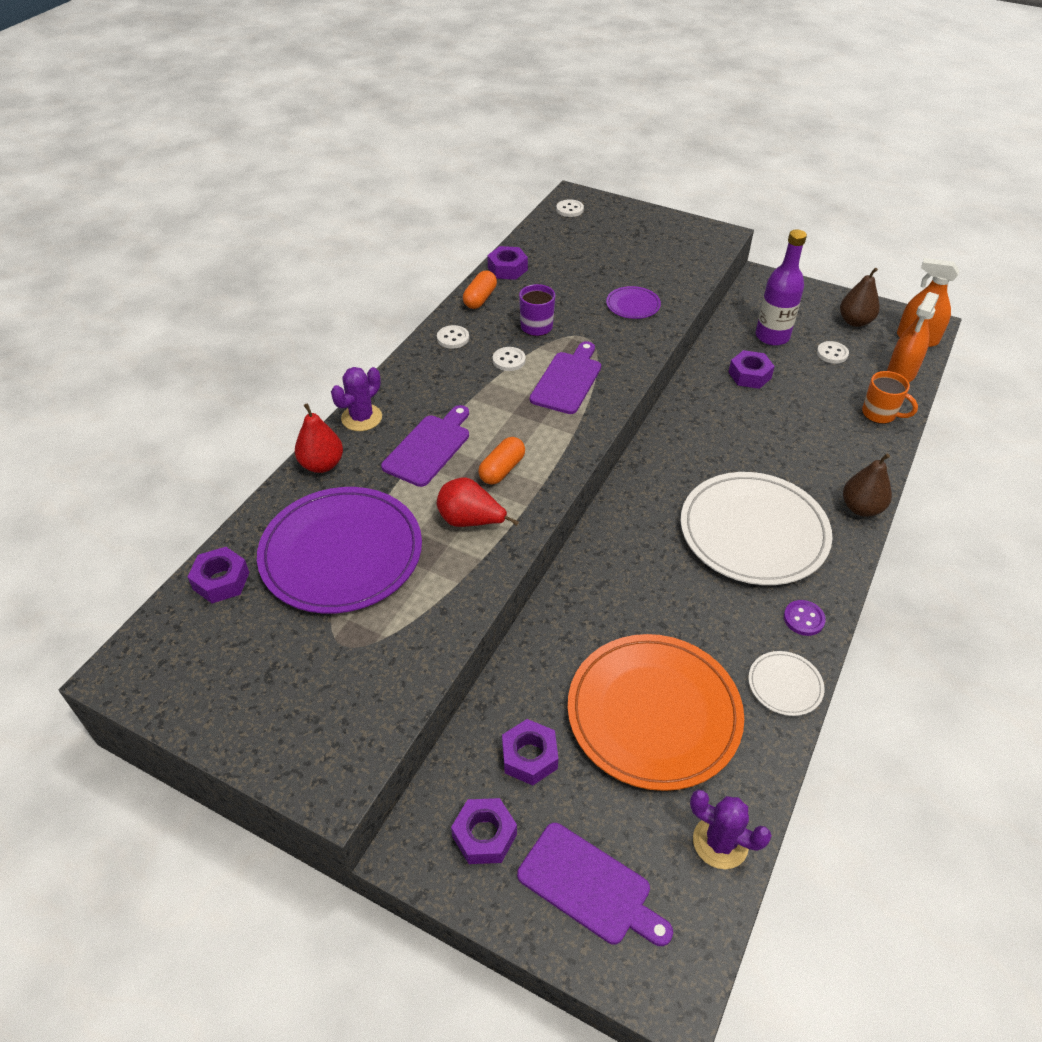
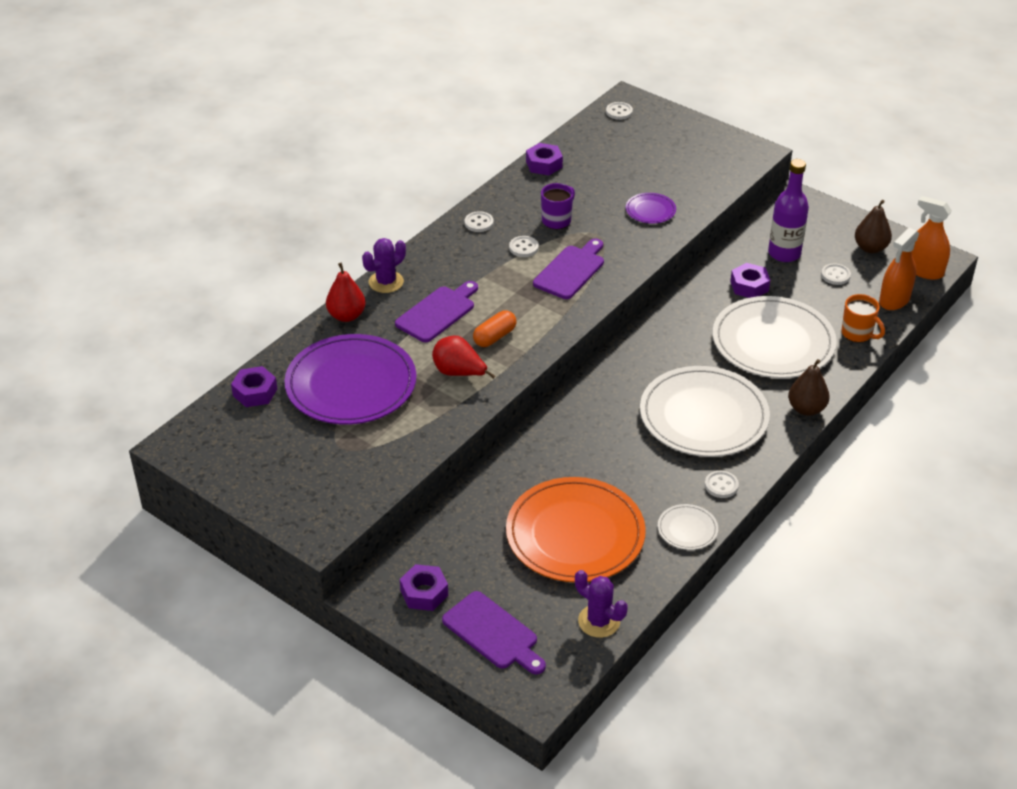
camera: 10 degrees right, 5 degrees down
(480, 299) = (511, 190): orange capsule -> none
(529, 757) = (470, 549): purple nut -> none
(796, 434) = (773, 342): none -> white plate
(803, 619) = (721, 485): purple button -> white button

